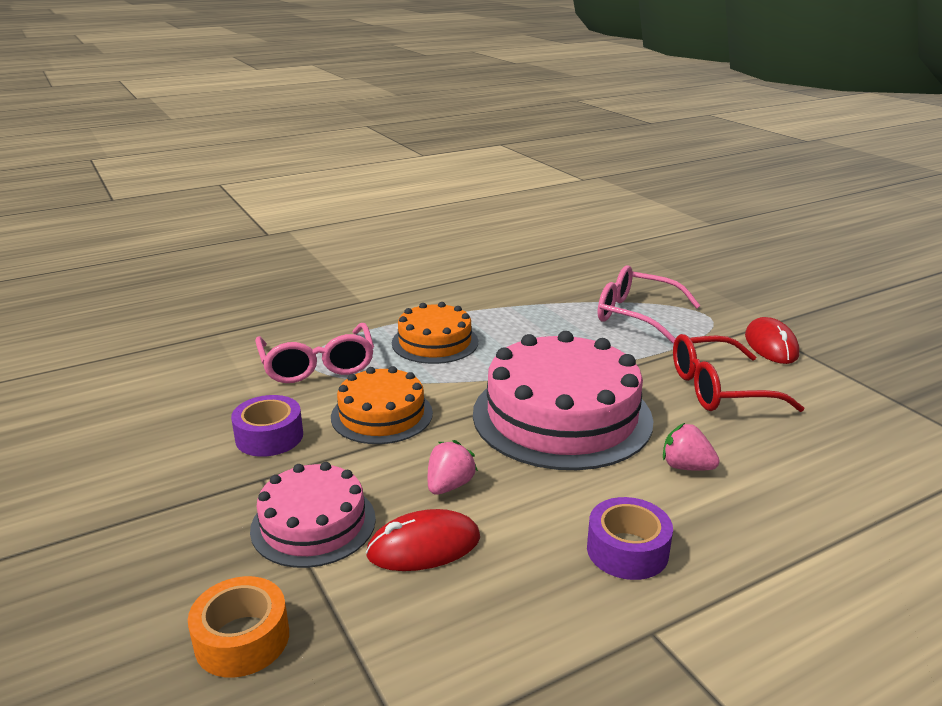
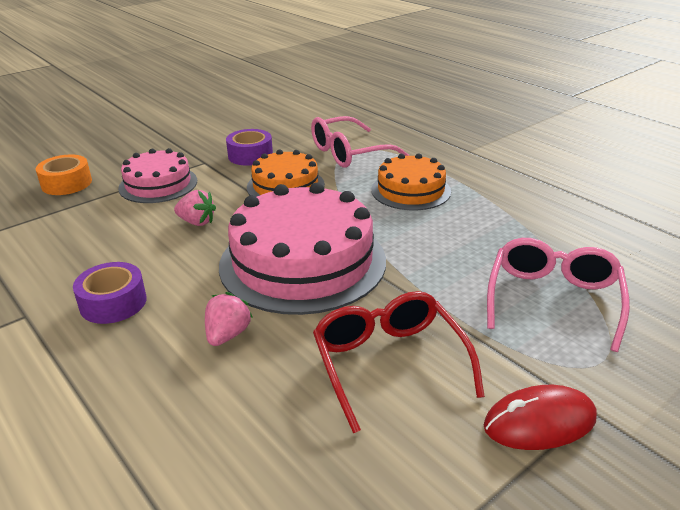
camera: 80 degrees right, 5 degrees up
(424, 546) = (131, 221): red mouse -> none

